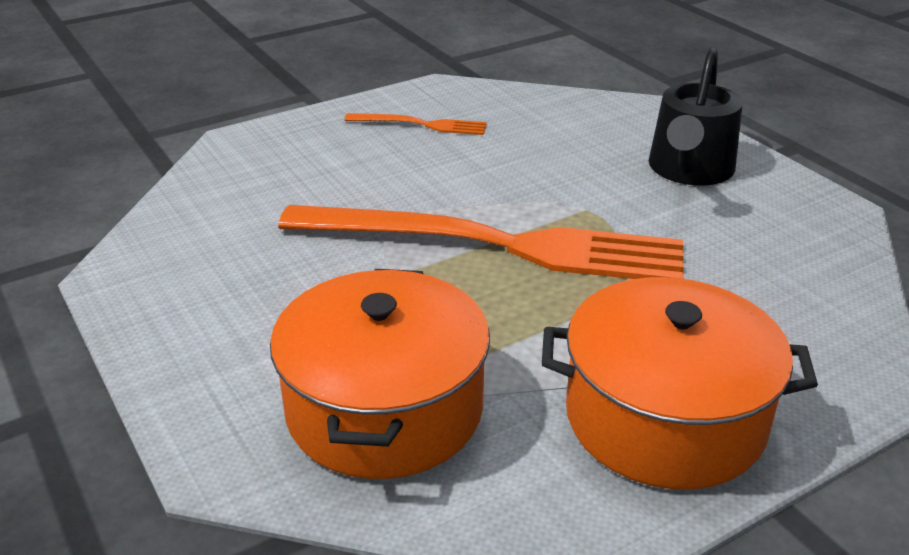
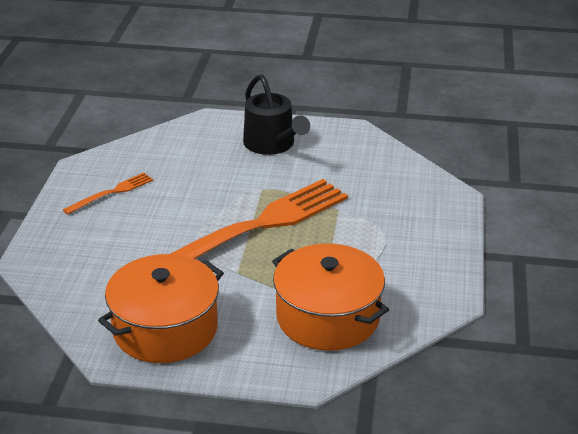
camera: 50 degrees left, 0 degrees up
(665, 417) = (416, 251): orange pot -> orange pot (165, 328)

